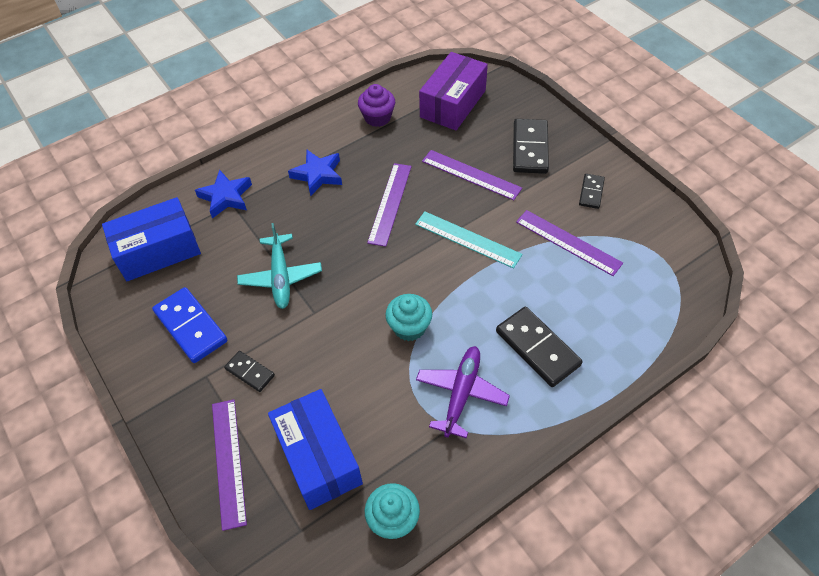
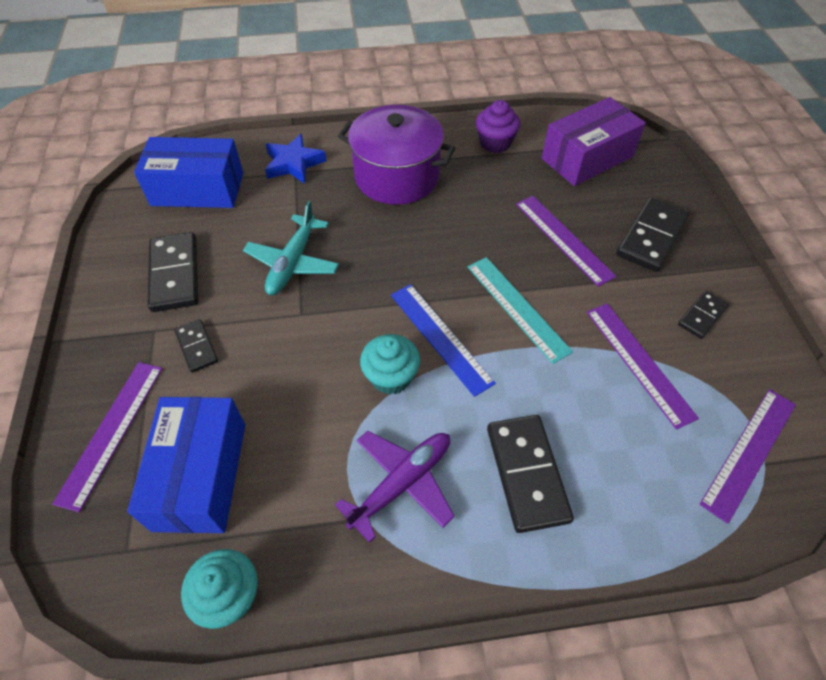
camera: 25 degrees right, 0 degrees up
(190, 327) = (174, 274): blue domino -> black domino
(318, 175) = (397, 176): blue star -> purple pot
(390, 203) = (453, 234): purple ruler -> purple ruler (749, 452)
(427, 284) = (440, 337): none -> blue ruler

